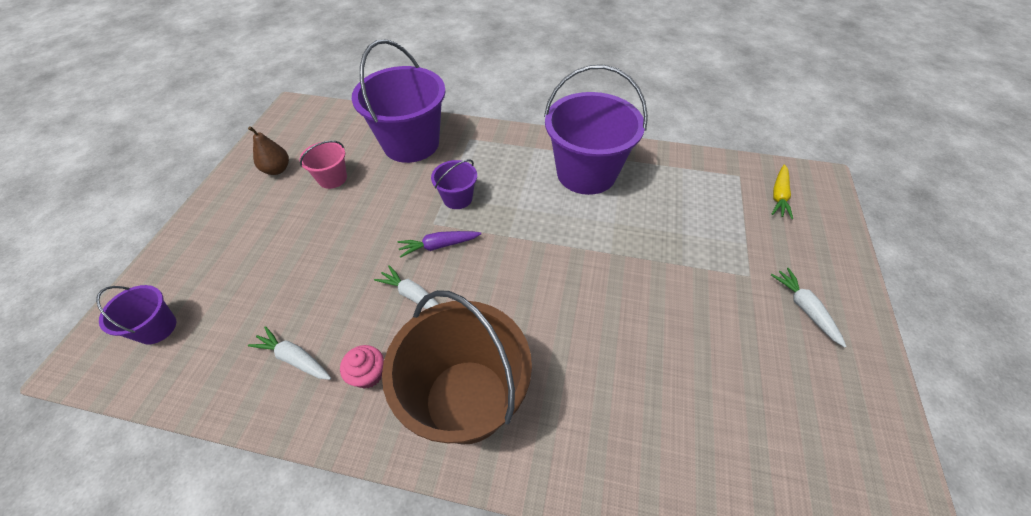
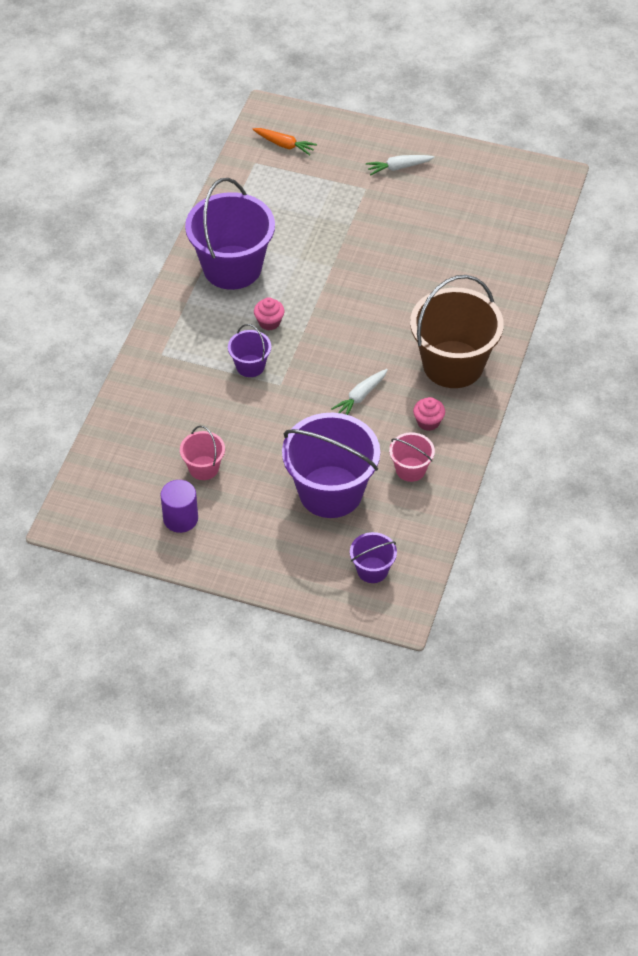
camera: 85 degrees left, 0 degrees up
(277, 169) = (180, 518): brown pear -> purple cylinder
(294, 358) = (410, 469): white carrot -> pink bucket
(411, 143) = (159, 404): purple bucket -> purple bucket (330, 492)
(439, 246) = (308, 380): purple carrot -> none
(517, 207) = (269, 322): none -> pink cupcake
(779, 196) = (284, 145): yellow carrot -> orange carrot

